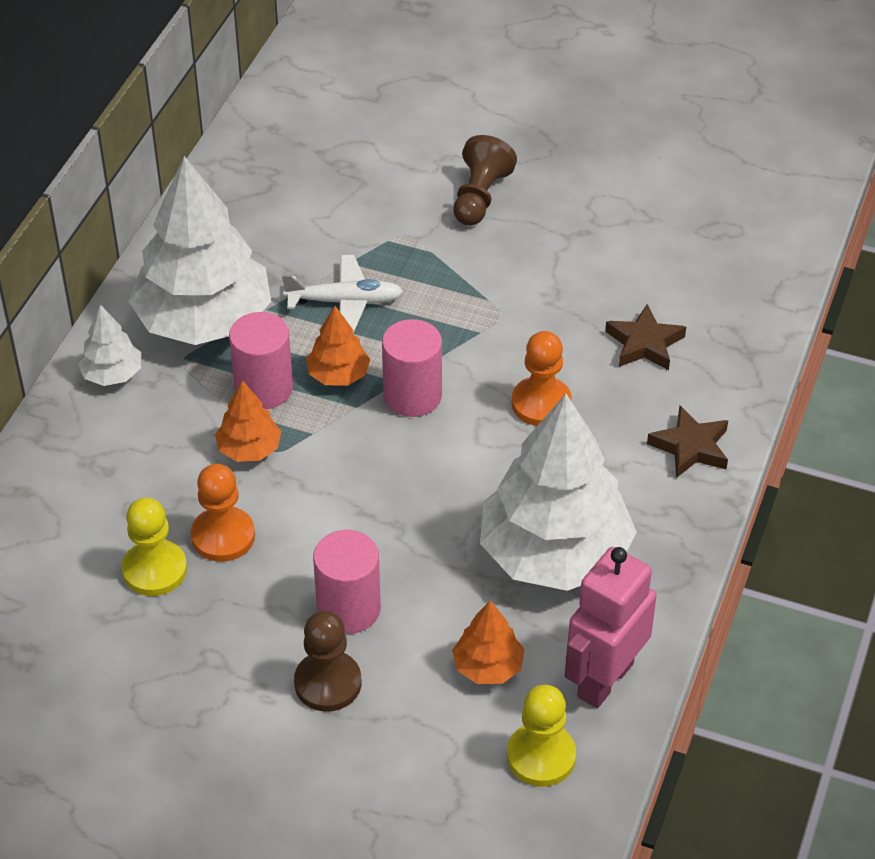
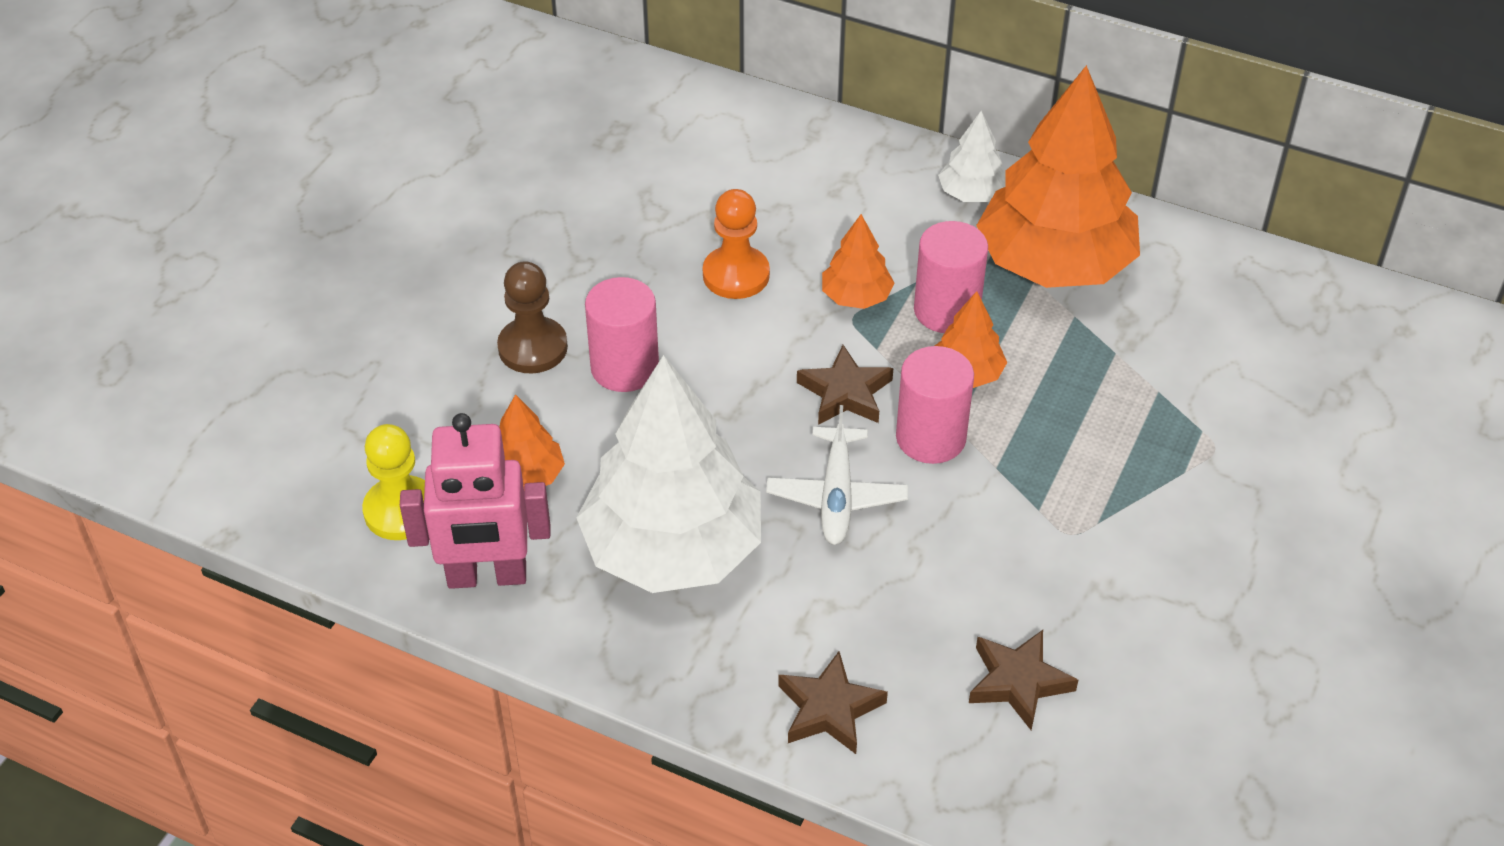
camera: 95 degrees right, 0 degrees up
(154, 570) = (698, 225): yellow pawn -> none
(204, 320) = (1054, 264): white tree -> orange tree
(345, 301) = (1089, 385): white plane -> white plane (837, 496)
(367, 451) = (845, 392): none -> brown star
(480, 197) = (1295, 529): brown pawn -> none
(541, 403) = (913, 559): orange pawn -> none
(604, 679) = (487, 576): pink robot -> pink robot turned 135 degrees clockwise

